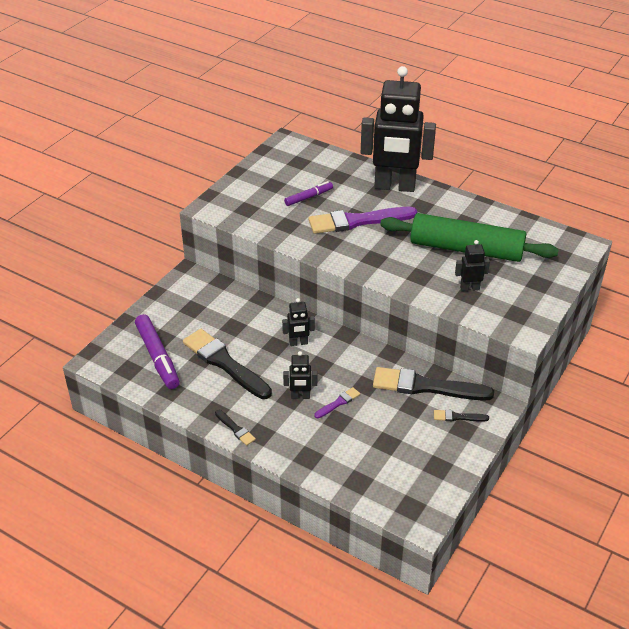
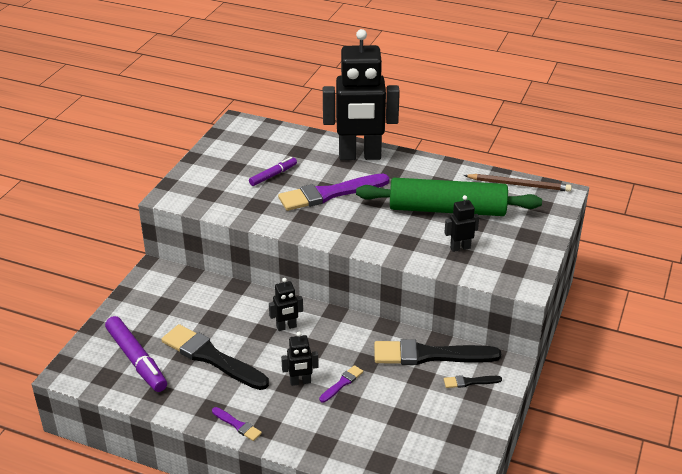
camera: 10 degrees left, 5 degrees down
(235, 429) = (237, 425): black brush -> purple brush
(542, 231) = (518, 185): none -> brown pencil

